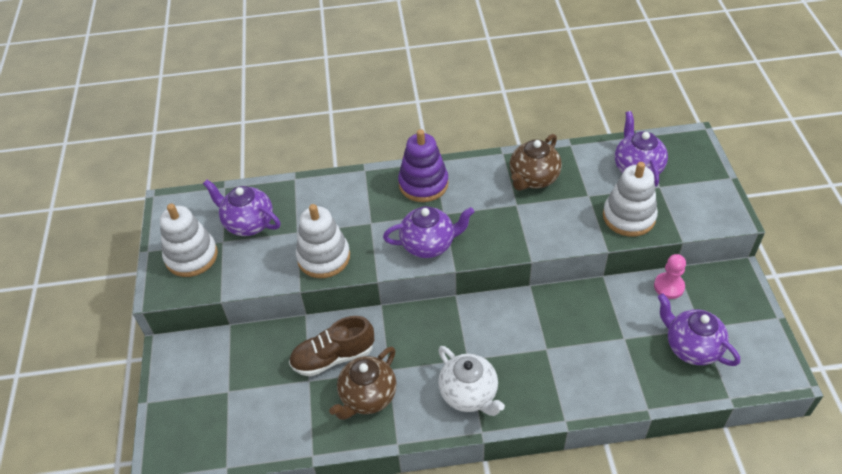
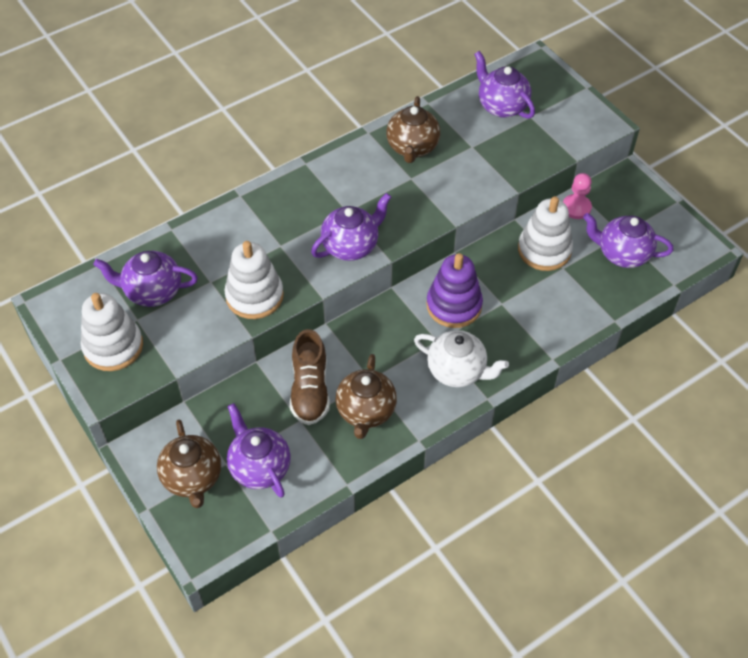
camera: 30 degrees left, 5 degrees up
(195, 392) = (193, 478): none -> brown teapot
(252, 407) = (259, 467): none -> purple teapot
(333, 357) = (310, 390): brown shoe -> brown shoe turned 45 degrees counterclockwise
(423, 184) = (309, 189): purple stacking toy -> purple stacking toy (454, 305)
(629, 217) = (519, 154): white stacking toy -> white stacking toy (544, 250)

